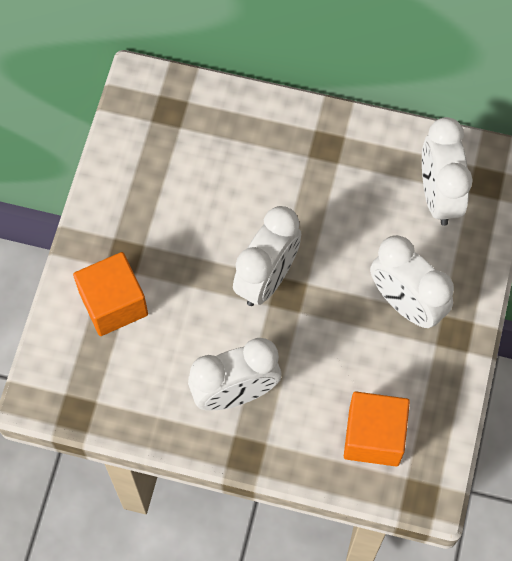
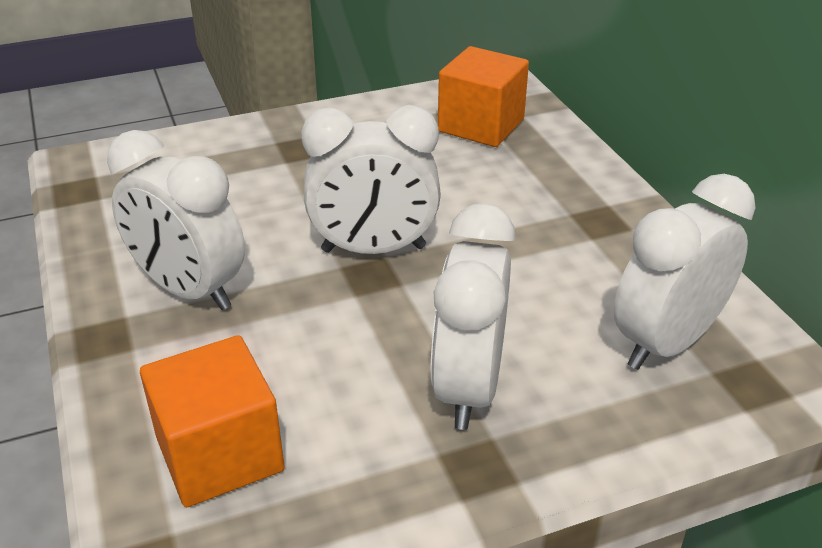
camera: 55 degrees right, 30 degrees down
(113, 304) = (234, 162): orange cube -> orange cube (481, 125)

